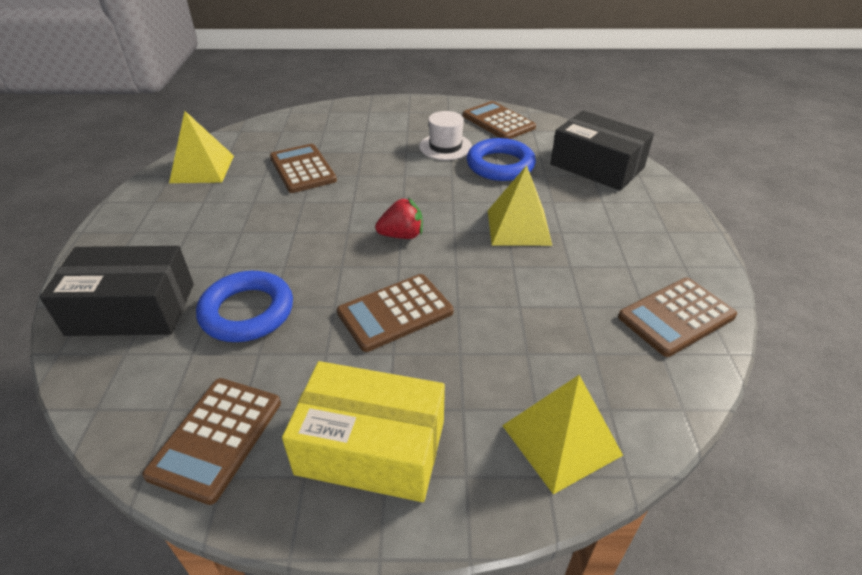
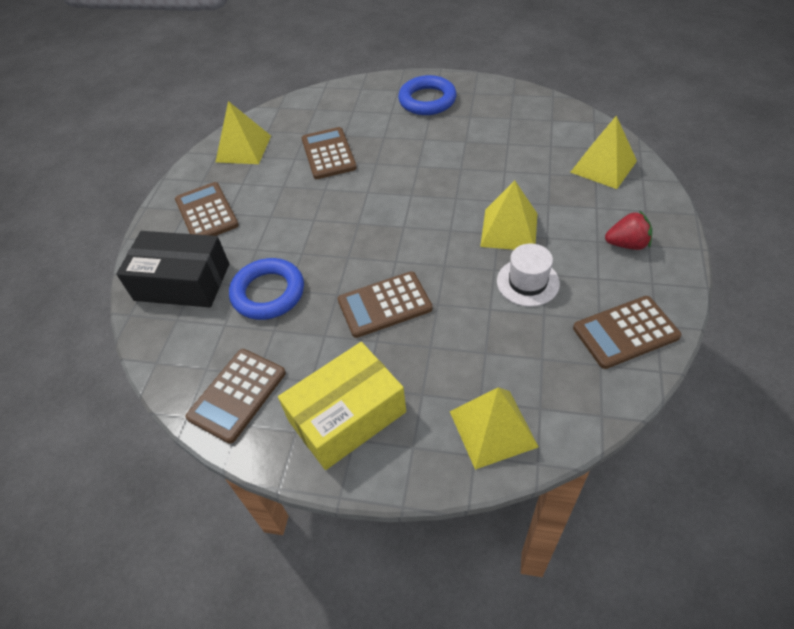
camera: 15 degrees right, 10 degrees up
(371, 447) = (347, 416): yellow box -> yellow box turned 60 degrees counterclockwise
(402, 235) = (403, 230): red strawberry -> red strawberry (627, 244)
(445, 147) = (462, 135): white hat -> white hat (527, 282)
(498, 122) = (520, 107): brown calculator -> brown calculator (206, 213)
(500, 165) = (509, 160): blue ring -> blue ring (427, 100)
(597, 166) = (603, 166): black box -> yellow pyramid

